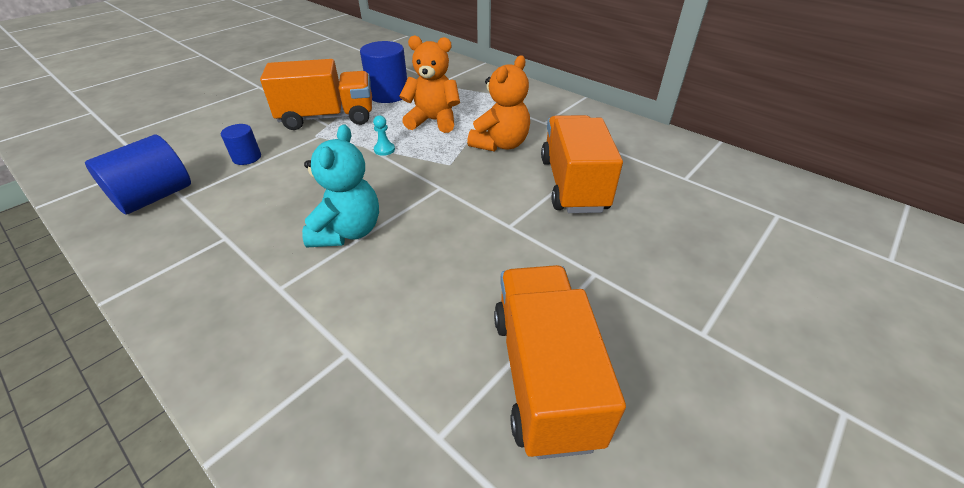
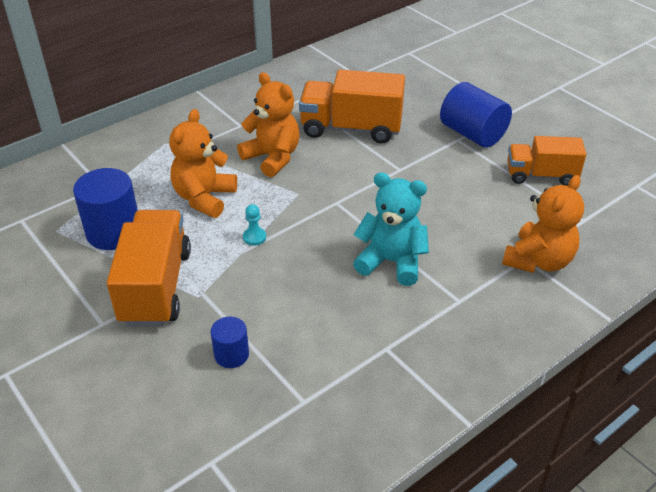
camera: 80 degrees left, 0 degrees up
(155, 197) = (297, 429): blue cylinder -> blue cylinder (472, 134)
(341, 369) = (538, 261): none -> orange teddy bear
(543, 376) = (541, 175): orange truck -> orange truck, size x0.65

